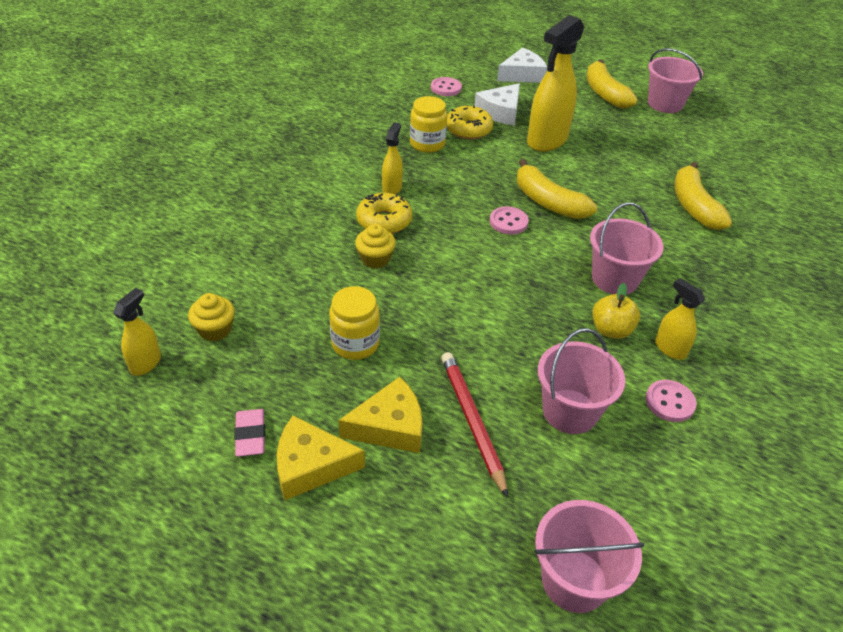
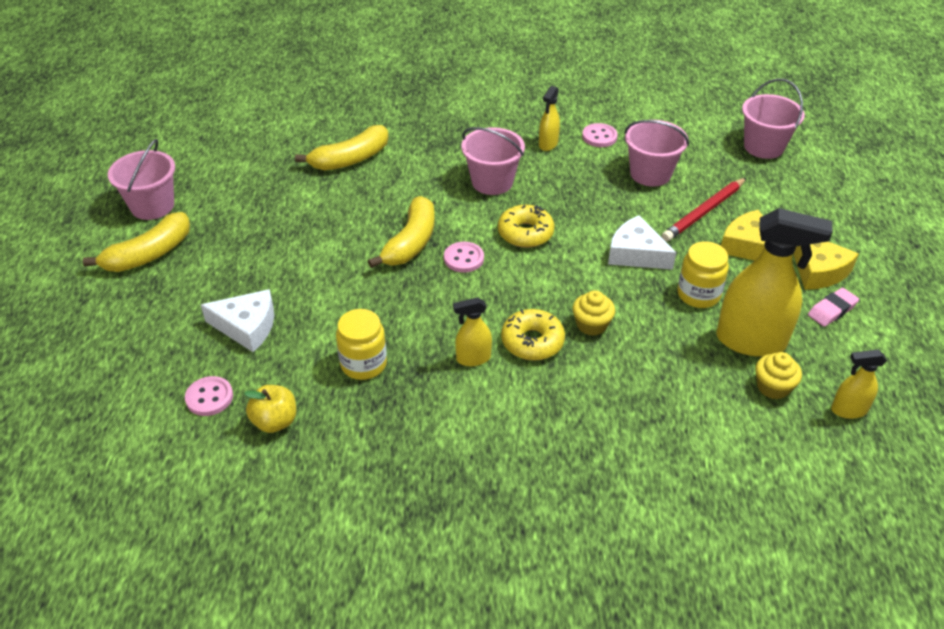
camera: 115 degrees left, 0 degrees up
(468, 129) = (307, 340): yellow donut -> yellow donut (525, 233)
(522, 75) = (131, 336): white cheese -> white cheese (636, 254)
(547, 141) = (292, 272): yellow spray bottle -> yellow spray bottle (751, 341)
(611, 330) = (554, 172): yellow apple -> yellow apple (275, 421)

